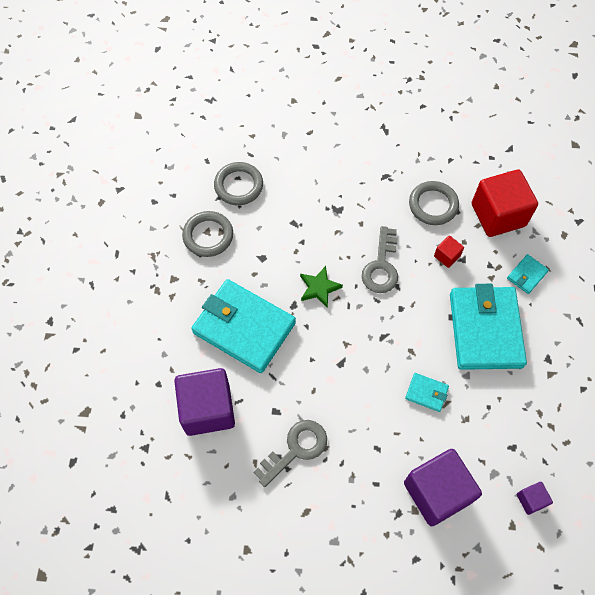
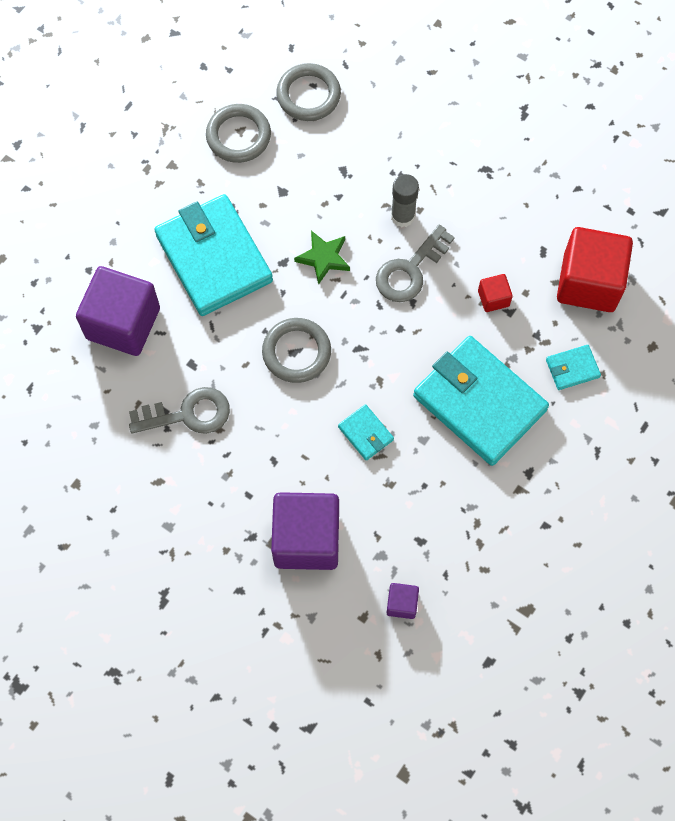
camera: 30 degrees right, 5 degrees up
(353, 233) = (402, 216): none -> grey glue stick
(433, 205) = (519, 231): grey ring -> grey ring (296, 352)
(485, 330) = (479, 403): turquoise wallet -> turquoise wallet turned 75 degrees counterclockwise

